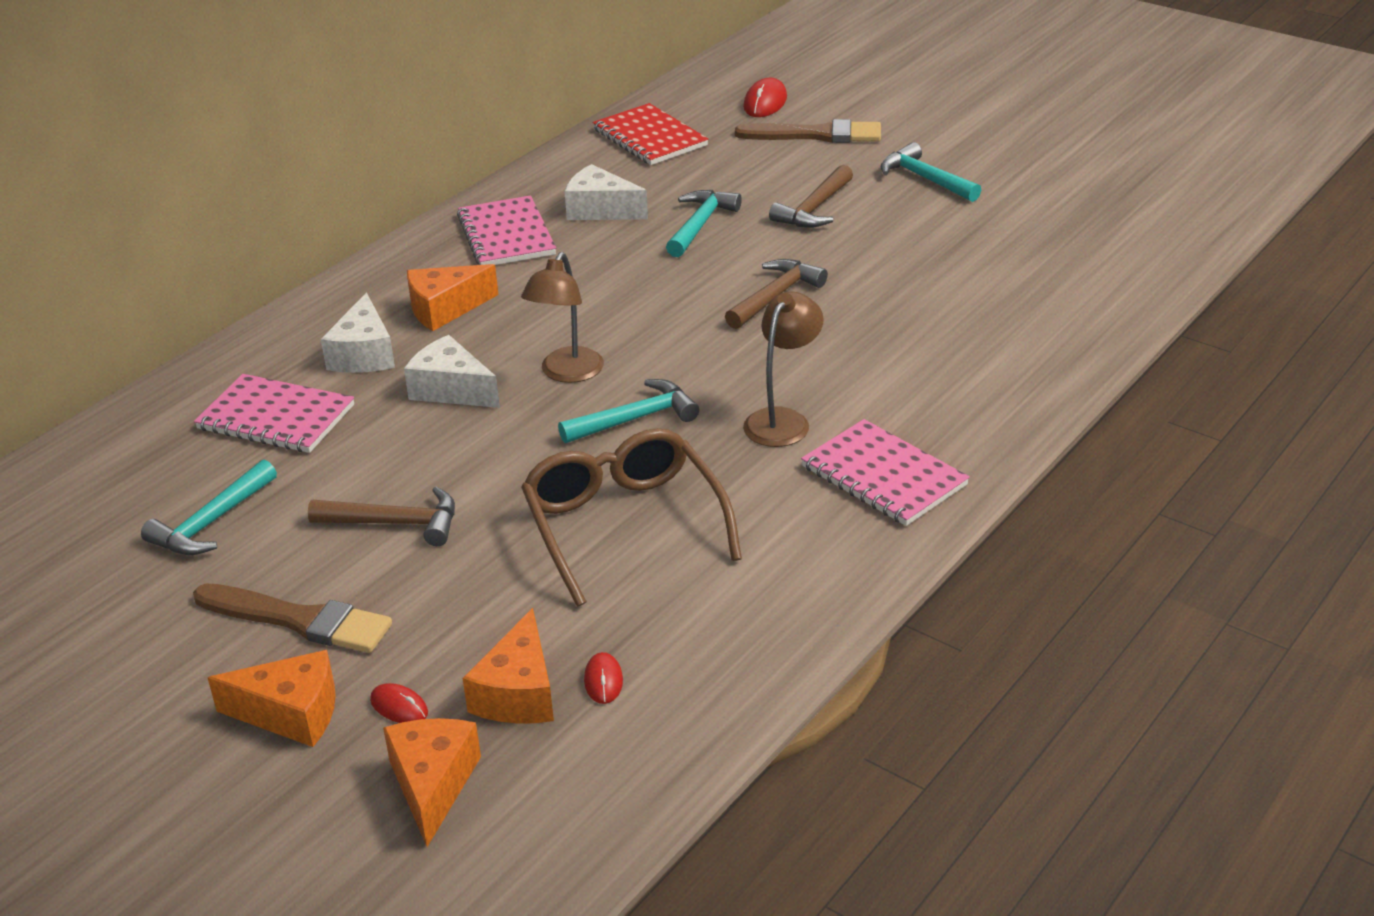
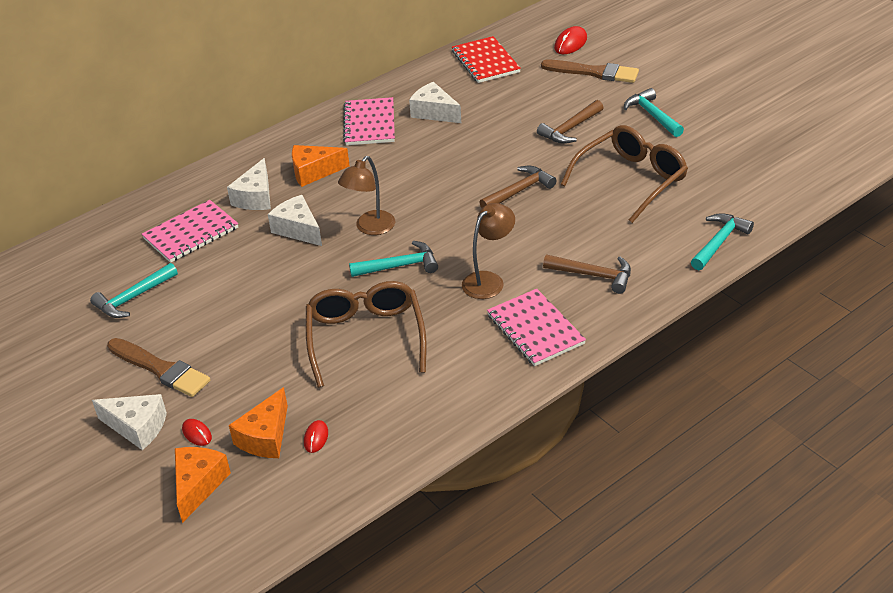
camera: 15 degrees right, 5 degrees up
(276, 417) = (191, 233): pink notebook -> pink notebook turned 75 degrees counterclockwise
(291, 713) = (137, 427): orange cheese -> white cheese
(395, 523) = (235, 315): brown hammer -> brown hammer (593, 275)
(700, 225) = (492, 131): turquoise hammer -> turquoise hammer (719, 242)
(933, 263) = (631, 180): none -> brown glasses

